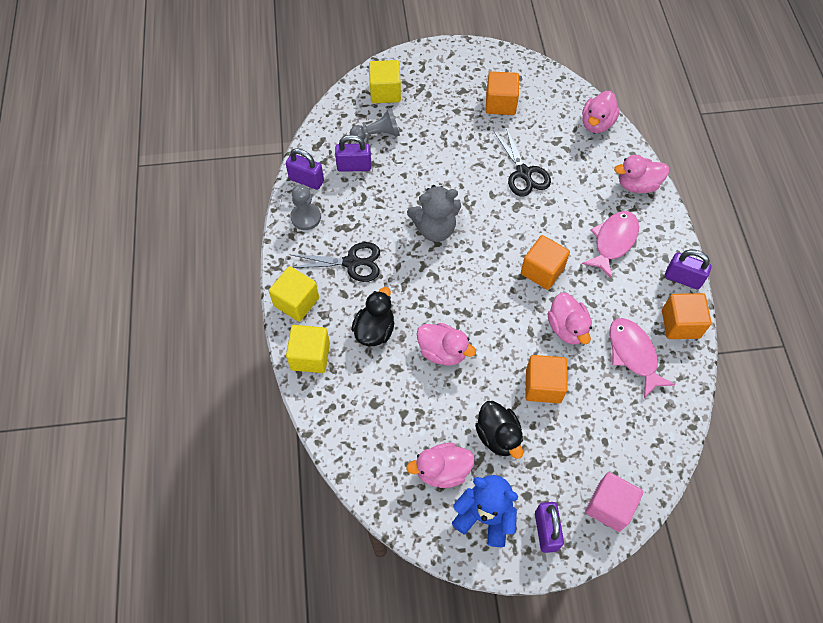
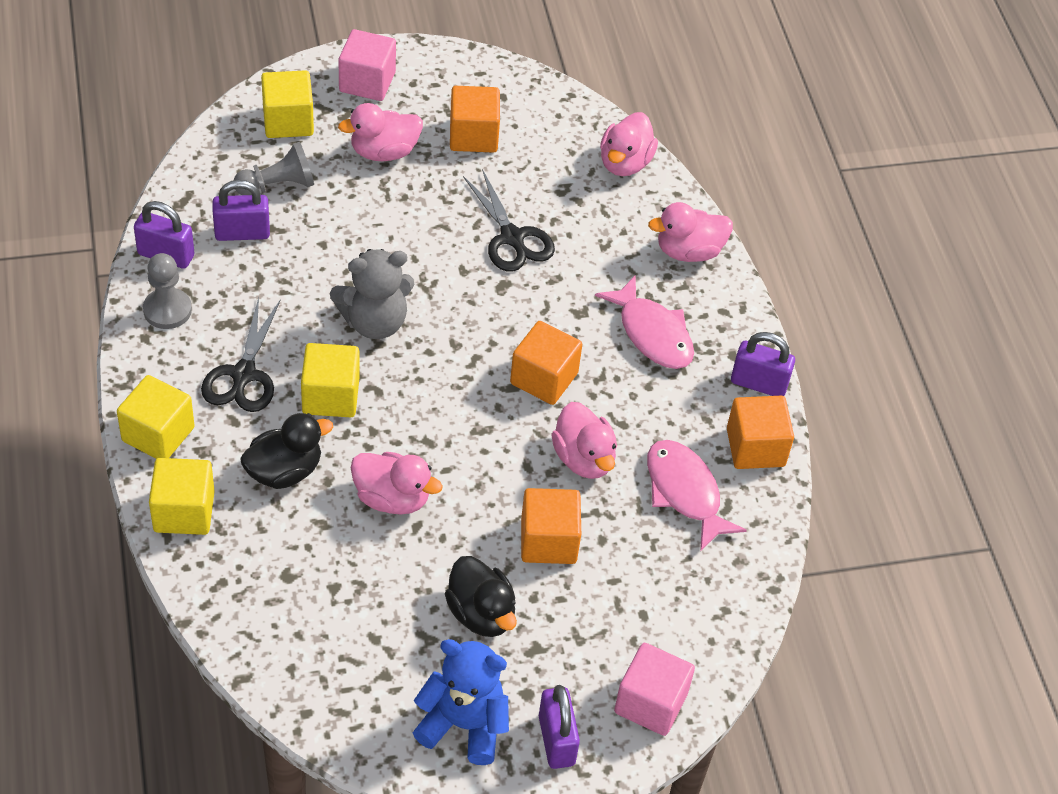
camera: 10 degrees left, 10 degrees down
(351, 262) = (243, 374): black scissors -> black scissors turned 105 degrees clockwise
(374, 330) = (284, 471): black duck -> black duck turned 45 degrees clockwise
(405, 279) = (331, 396): none -> yellow cube
(435, 67) = (367, 82): none -> pink cube
(442, 471) = (397, 665): pink duck -> pink duck (384, 152)
(613, 241) = (652, 334): pink fish -> pink fish turned 120 degrees clockwise

